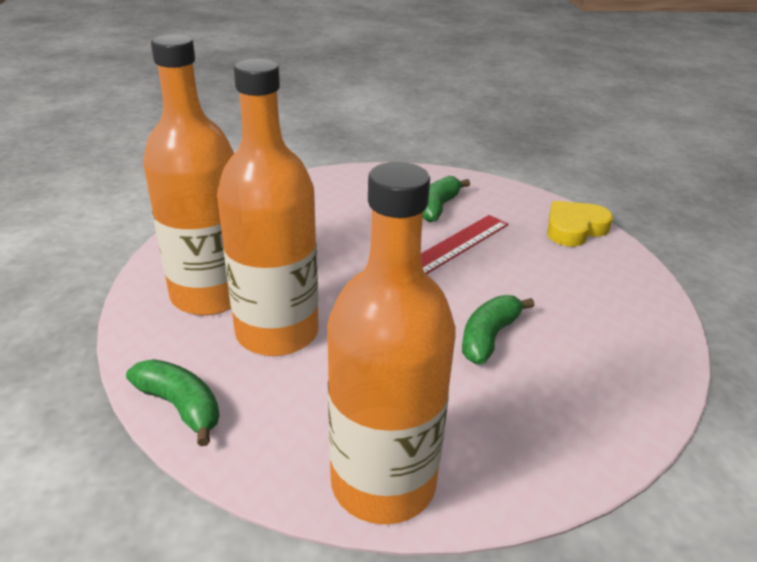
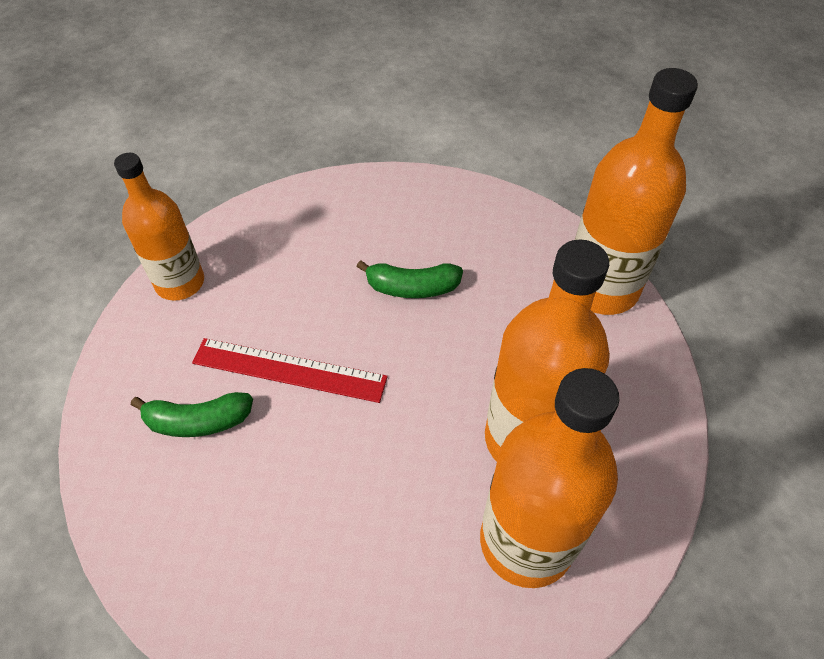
camera: 120 degrees left, 20 degrees up
(181, 406) = (659, 446): green banana -> none
(574, 228) = (180, 282): yellow heart -> orange bottle

